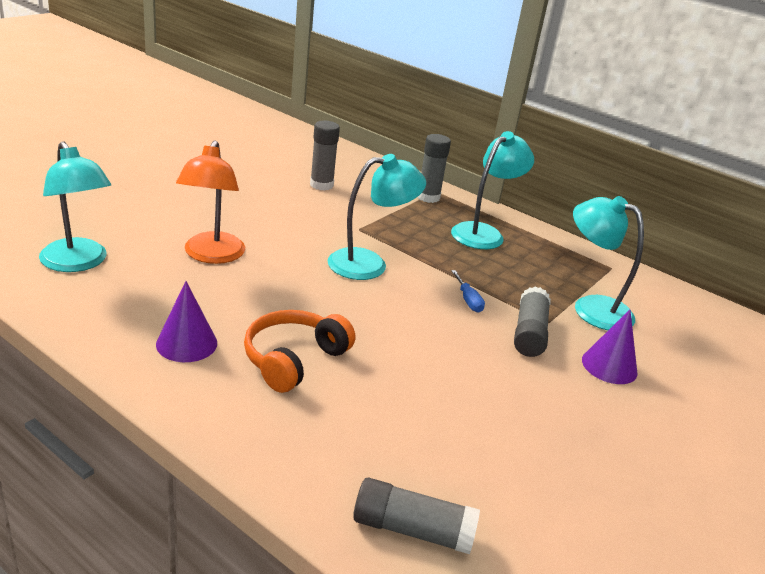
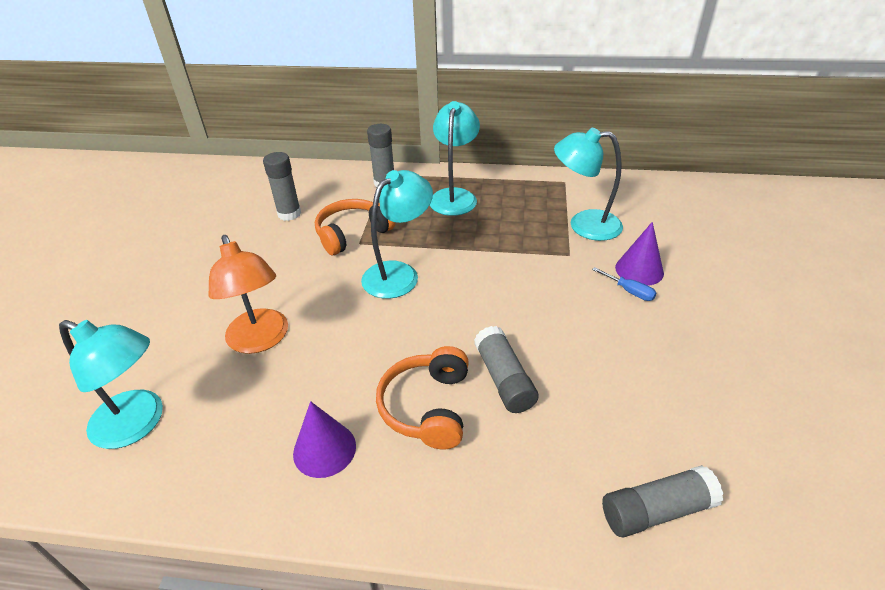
camera: 25 degrees left, 10 degrees up
(359, 220) = (352, 234): none -> orange headphones
(468, 300) = (500, 266): blue screwdriver -> blue screwdriver (629, 291)
(529, 333) = (566, 272): grey glue stick -> grey glue stick (504, 379)

